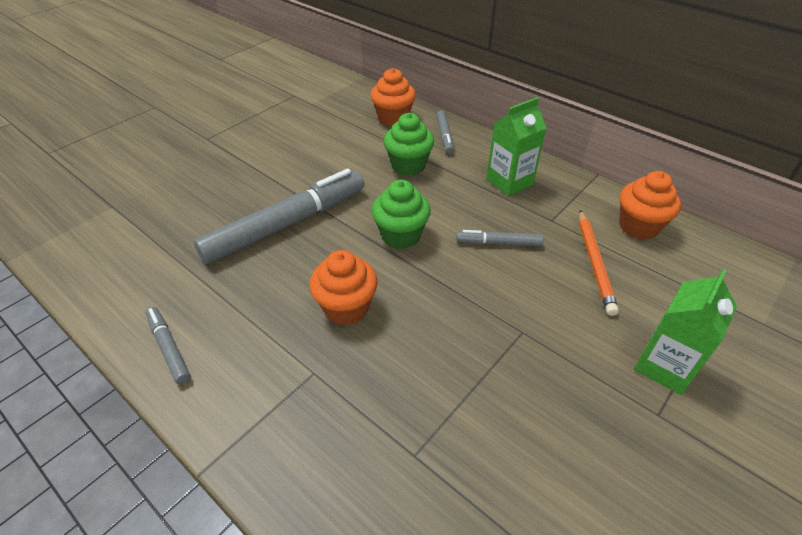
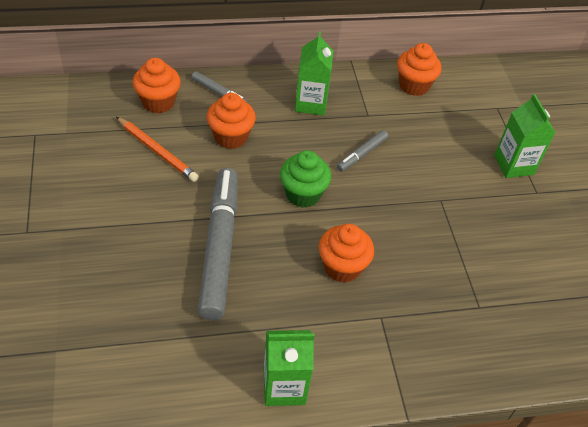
camera: 55 degrees left, 5 degrees up
(169, 348) = (284, 386): grey marker -> green carton
(408, 165) = (231, 137): green cupcake -> orange cupcake
(594, 263) = (422, 128): orange pencil -> orange pencil (157, 151)

